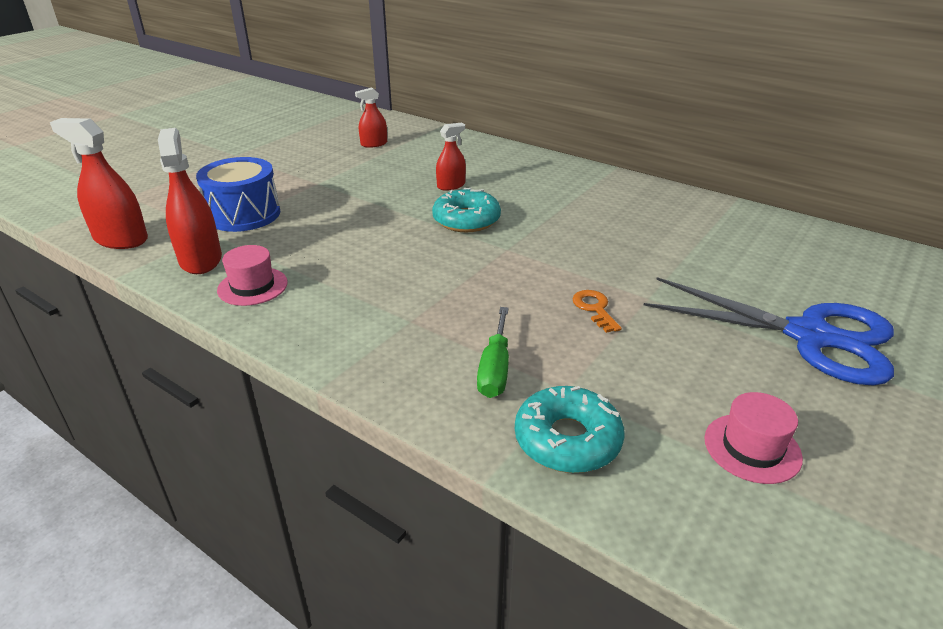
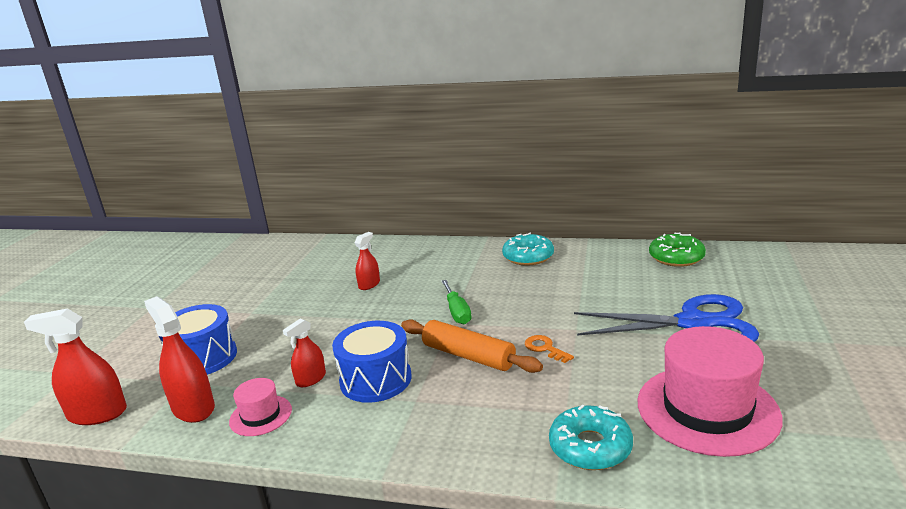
camera: 20 degrees left, 10 degrees down
(374, 144) = (276, 266): red spray bottle -> red spray bottle (311, 379)
(386, 285) = (375, 379): none -> blue drum
(466, 220) = (402, 309): turquoise donut -> turquoise donut (528, 256)
(495, 369) = (505, 415): green screwdriver -> green screwdriver (457, 312)
(501, 291) = (468, 356): none -> orange rolling pin
(752, 448) = (707, 409): pink hat -> pink hat, size x2.04
(842, 249) = (676, 257): none -> green donut

